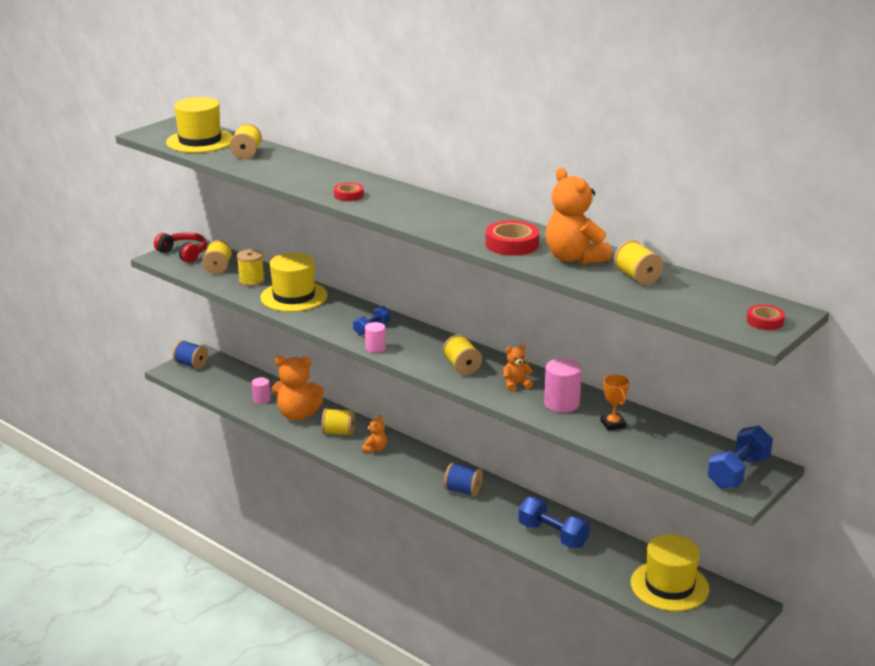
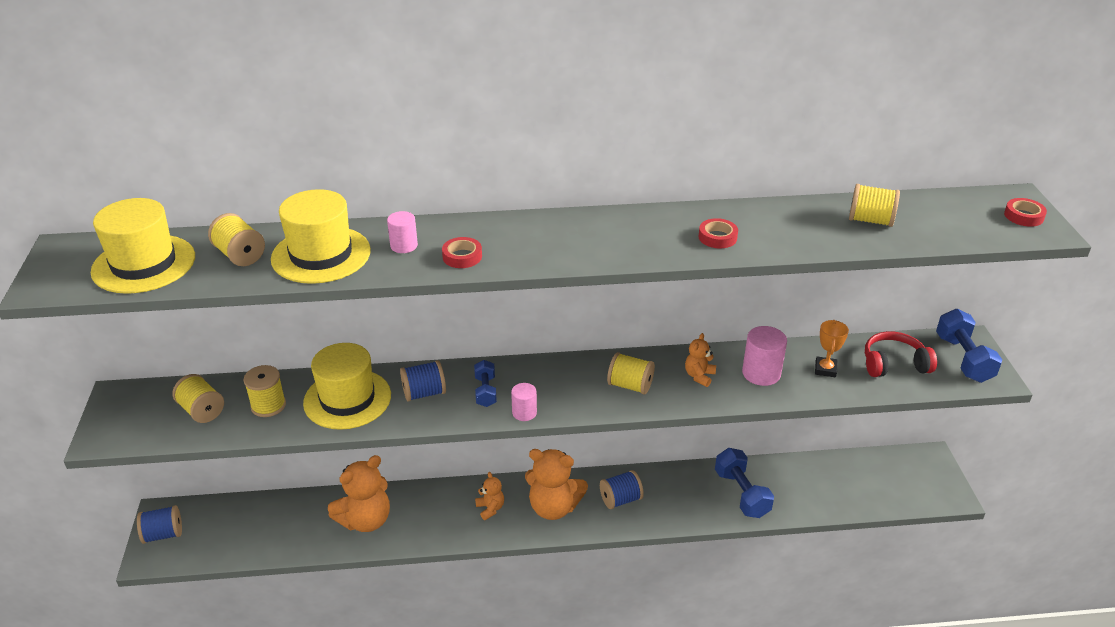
camera: 45 degrees left, 10 degrees up
(183, 253) = (126, 414): red headphones -> red headphones (894, 364)
(261, 399) = (303, 527): pink cylinder -> pink cylinder (404, 246)
(337, 313) = (424, 393): none -> blue spool
(338, 432) = (433, 513): yellow spool -> none
(512, 244) = (717, 237): red tape -> red tape, size x0.61
(553, 535) = (741, 493): blue dumbbell -> blue dumbbell turned 75 degrees clockwise
(574, 258) = (790, 225): orange teddy bear -> orange teddy bear (553, 507)
(613, 424) = (825, 369): orange trophy -> orange trophy turned 75 degrees clockwise
(669, 586) = (871, 480): yellow hat -> yellow hat (321, 255)

